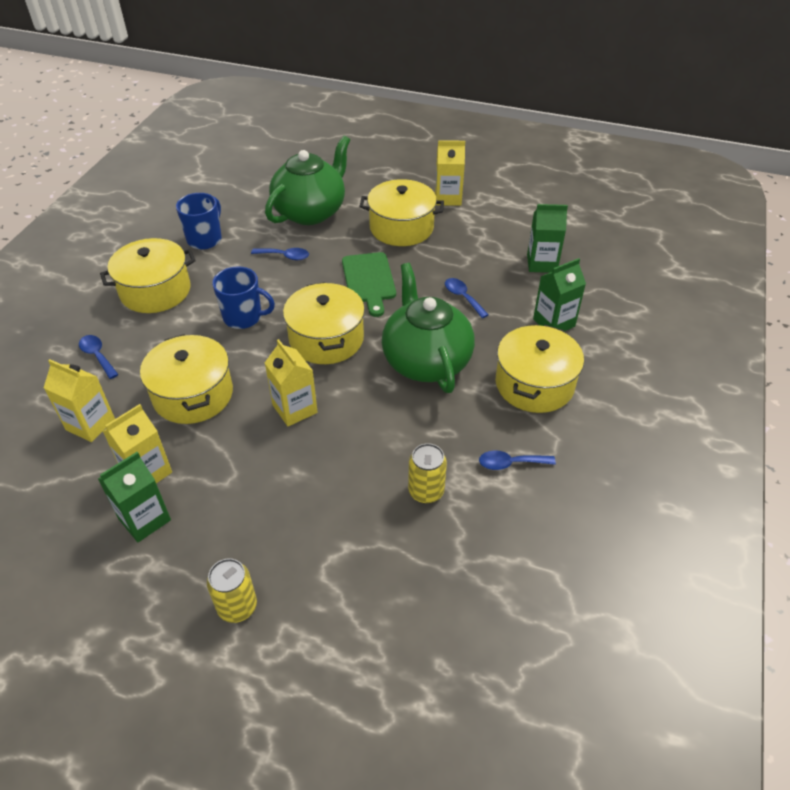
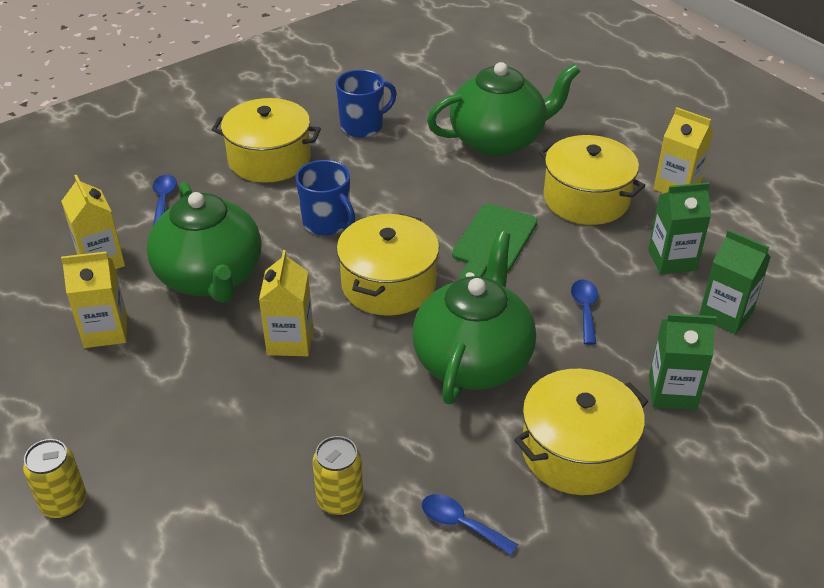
camera: 35 degrees right, 5 degrees down
(144, 519) = (65, 374): green carton -> green carton (672, 260)
(193, 394) = (210, 277): yellow pot -> green teapot
(285, 256) = (426, 177): blue spoon -> none

